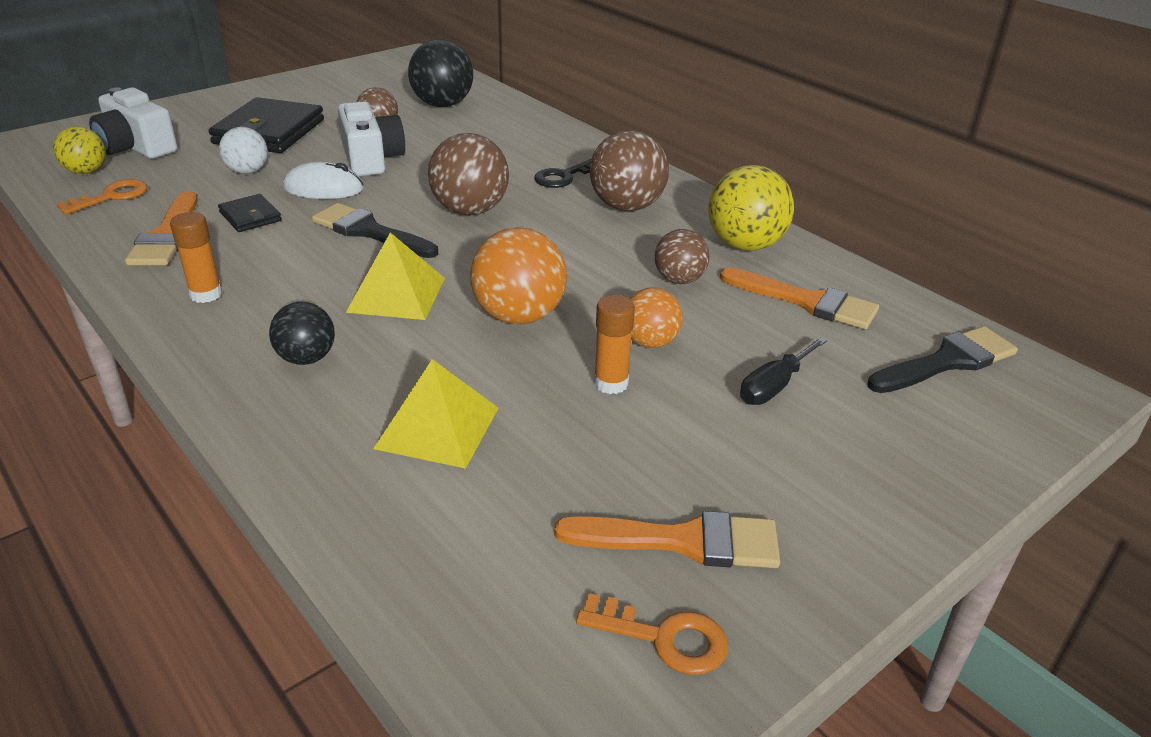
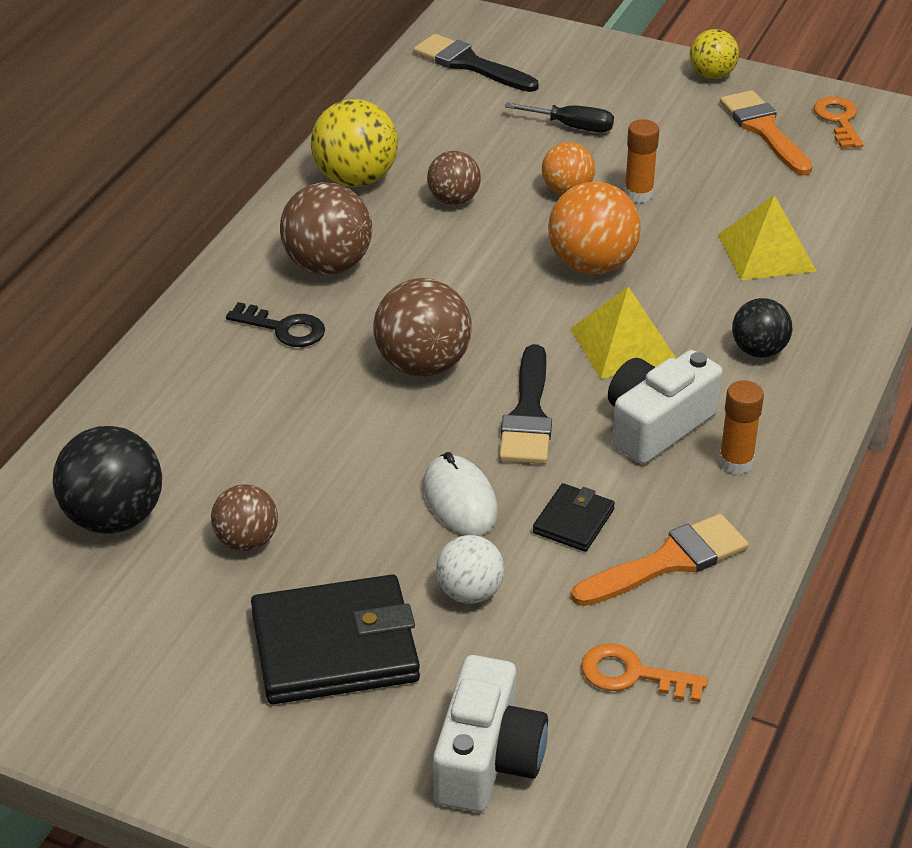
camera: 115 degrees left, 5 degrees up
(86, 171) = (595, 754): yellow ball -> yellow ball (712, 75)
(371, 159) = (348, 501): white camera -> white camera (656, 425)
(806, 301) = (433, 132): orange brush -> none

